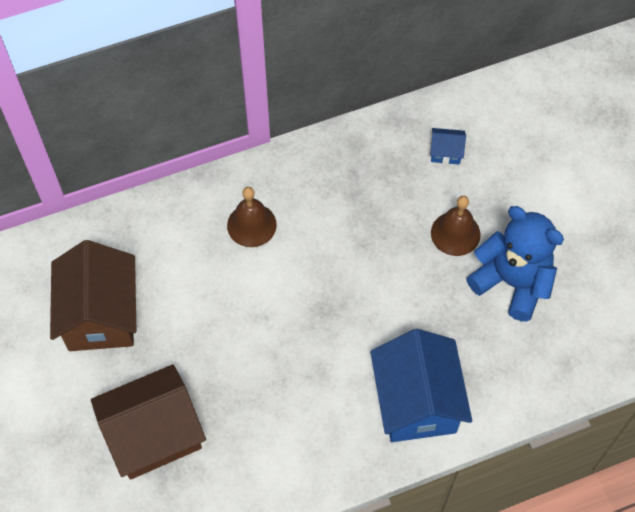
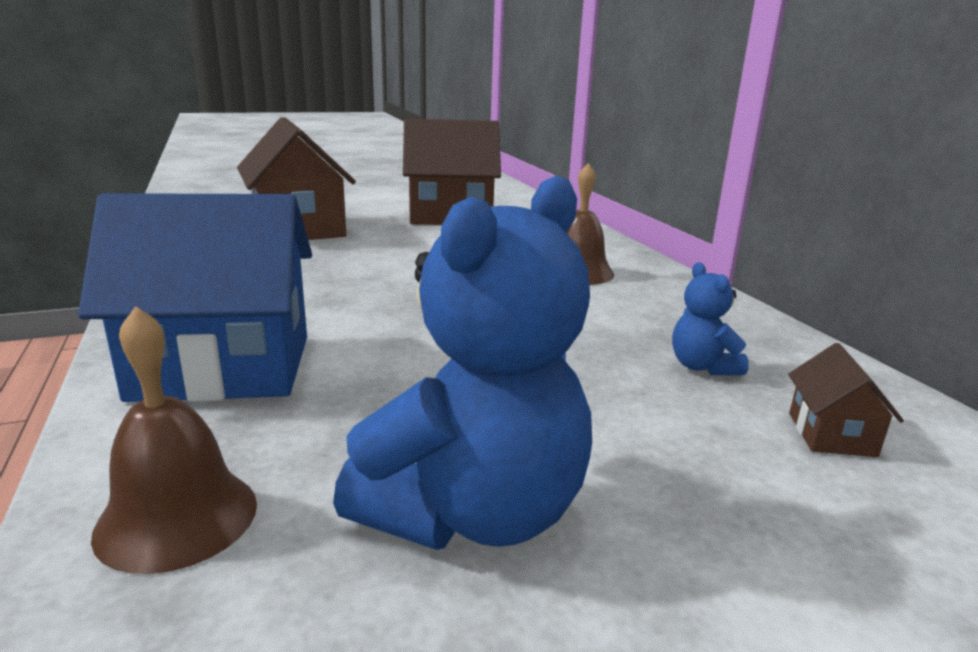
camera: 90 degrees right, 40 degrees down
(390, 184) = (702, 367): none -> blue teddy bear
(446, 152) = (831, 434): blue house -> brown house
(455, 233) = (608, 433): brown bell -> brown bell (177, 517)

